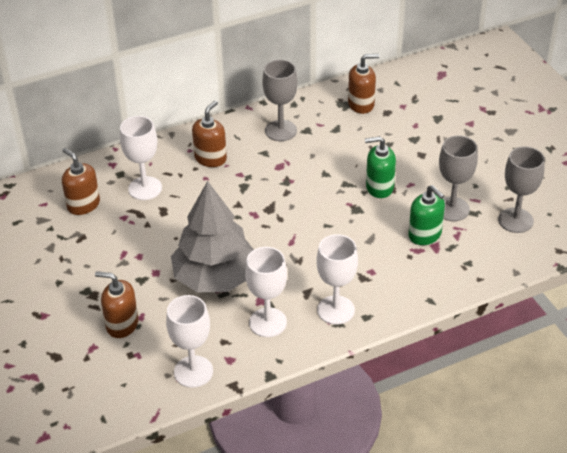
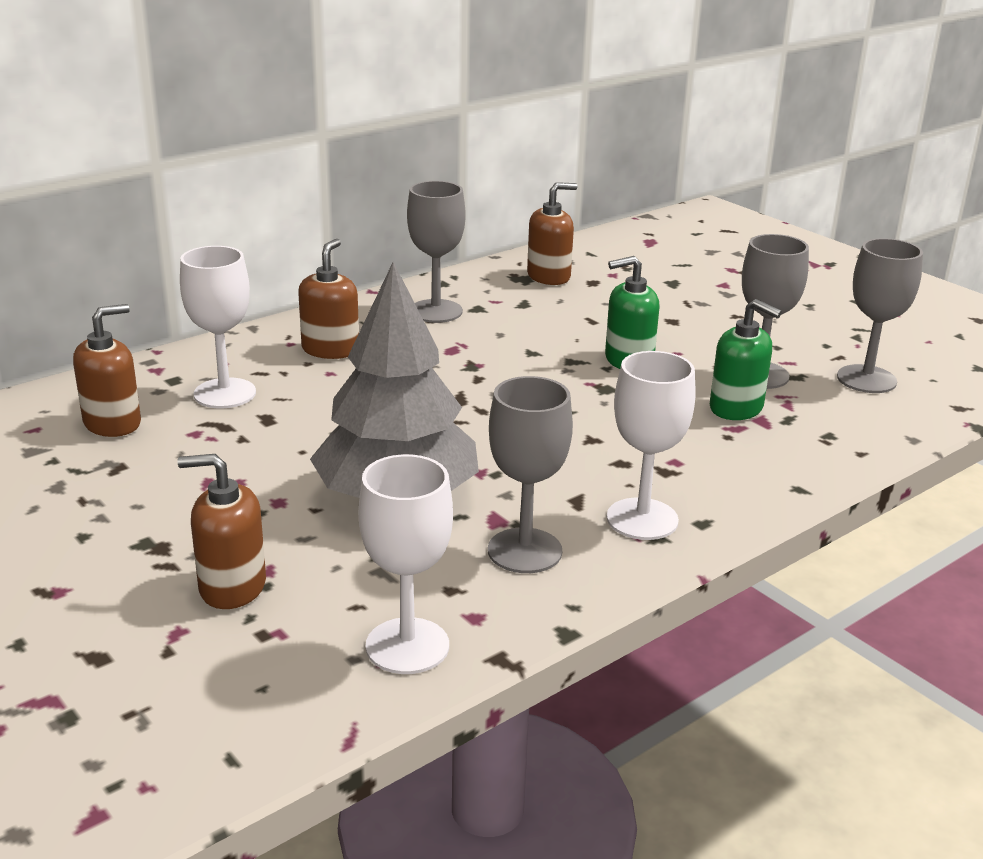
camera: 15 degrees left, 15 degrees down
(83, 205) = (113, 423): brown soap dispenser -> brown soap dispenser turned 105 degrees clockwise
(268, 322) = (524, 551): white goblet -> grey goblet

